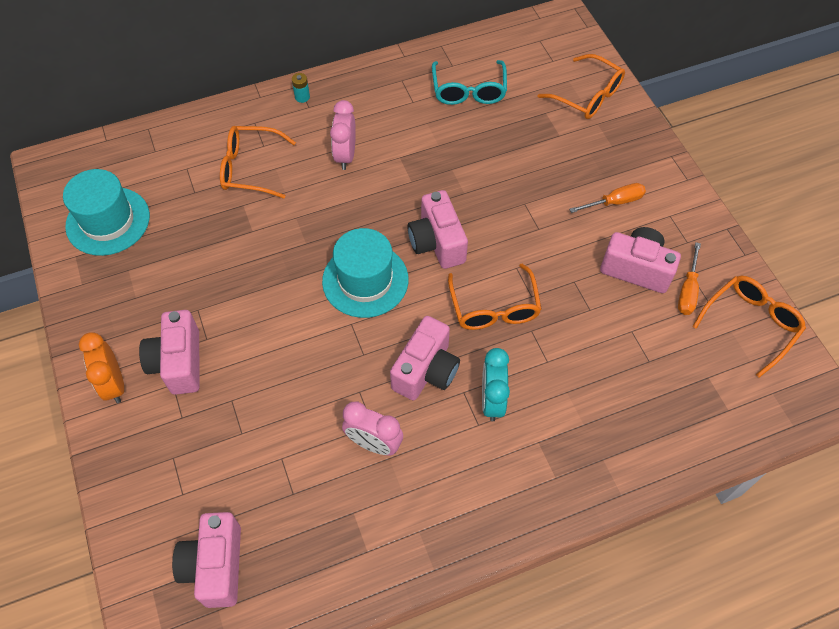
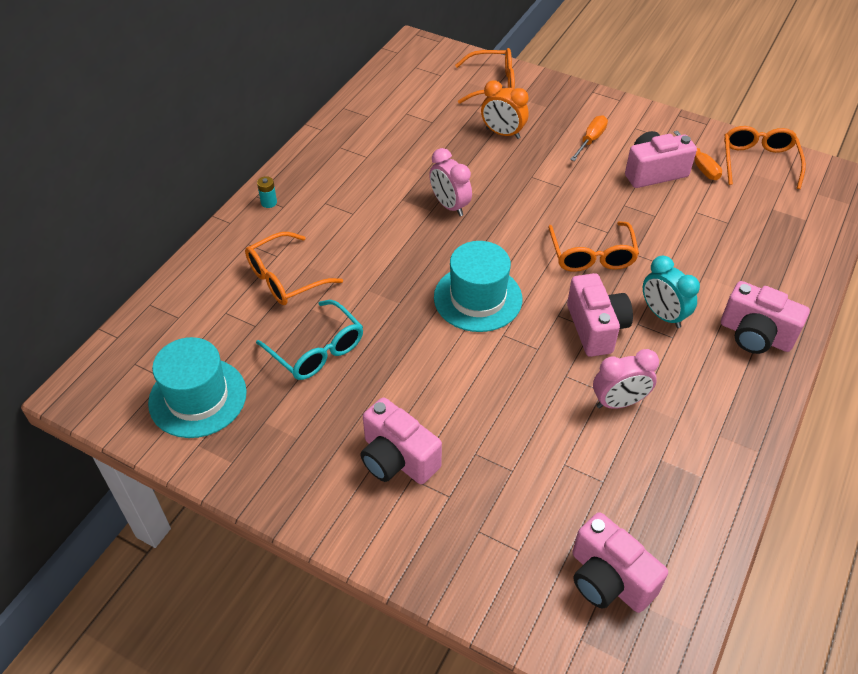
camera: 40 degrees left, 10 degrees down
(114, 384) = (359, 516): orange clock -> orange clock (502, 133)
(345, 155) = (357, 223): pink clock -> pink clock (449, 206)
(437, 242) = (500, 239): pink camera -> pink camera (755, 335)
(469, 90) = (401, 126): turquoise glasses -> turquoise glasses (316, 350)
(494, 307) = (592, 255): orange glasses -> orange glasses turned 45 degrees clockwise

